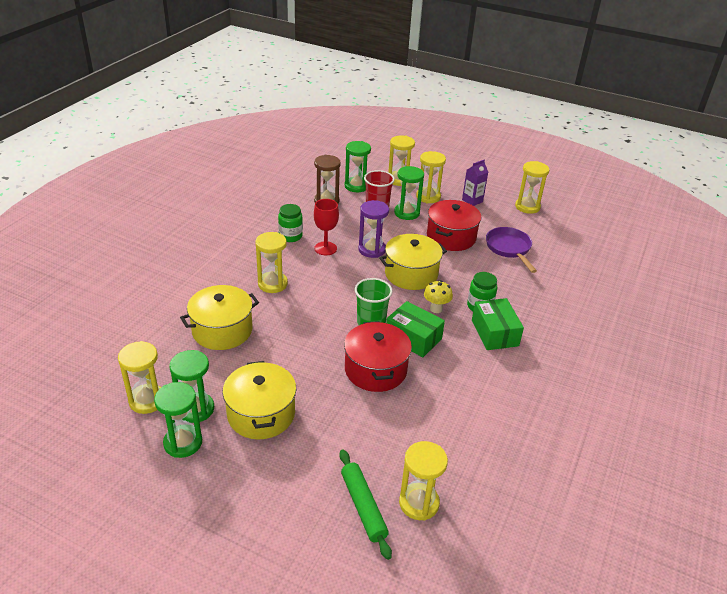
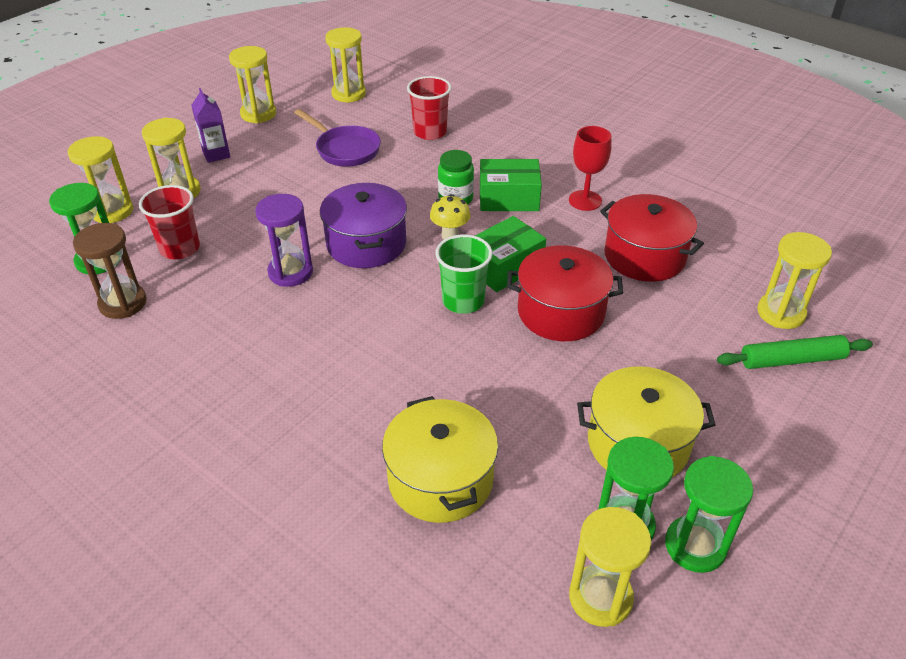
camera: 75 degrees left, 5 degrees up
(272, 284) = (335, 400): yellow hourglass -> yellow hourglass (348, 94)
(290, 236) = (206, 362): green jar -> none
(325, 248) = (263, 323): red goblet -> red goblet (585, 200)
(406, 213) = (211, 220): green hourglass -> none
(411, 274) = (366, 244): yellow pot -> purple pot
(451, 237) = (295, 191): red pot -> red pot (644, 256)
(509, 249) = (345, 149): purple pan -> purple pan turned 135 degrees counterclockwise
(556, 284) = (430, 132): none -> red cup

